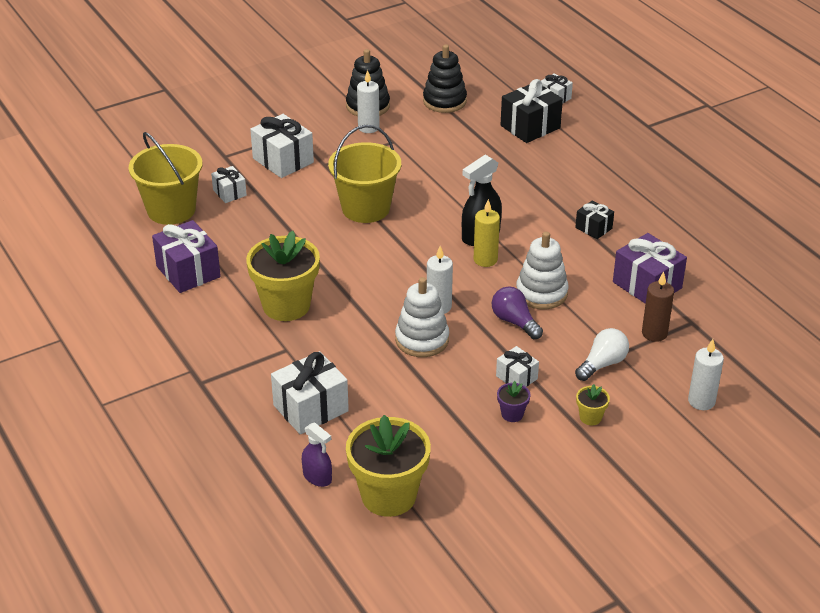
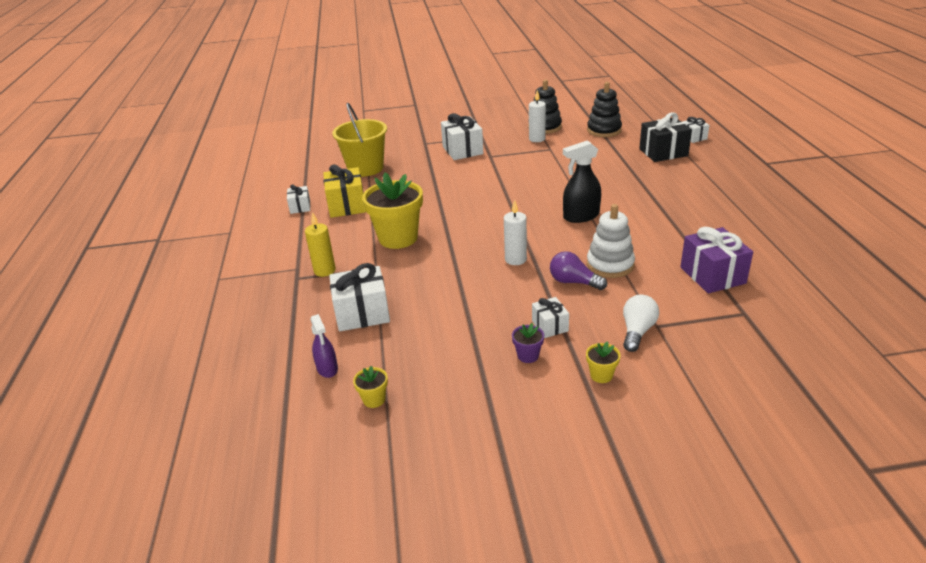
camera: 25 degrees right, 5 degrees down
(188, 272) = (347, 205): purple gift -> yellow gift
(229, 193) = (412, 164): white gift -> white gift (300, 207)
(366, 208) = (502, 186): yellow bucket -> none
(388, 496) = (374, 399): yellow flower pot -> yellow flower pot, size x0.42
(422, 339) = (486, 281): white stacking toy -> none
(485, 260) = (575, 233): yellow candle -> yellow candle (324, 271)
(514, 322) = (573, 282): purple light bulb -> purple light bulb turned 45 degrees counterclockwise
(593, 228) = (682, 225): black gift -> none
(602, 364) = (637, 331): white light bulb -> white light bulb turned 45 degrees counterclockwise
(654, 333) = (701, 315): brown candle -> none
(701, 401) = (724, 386): white candle -> none

